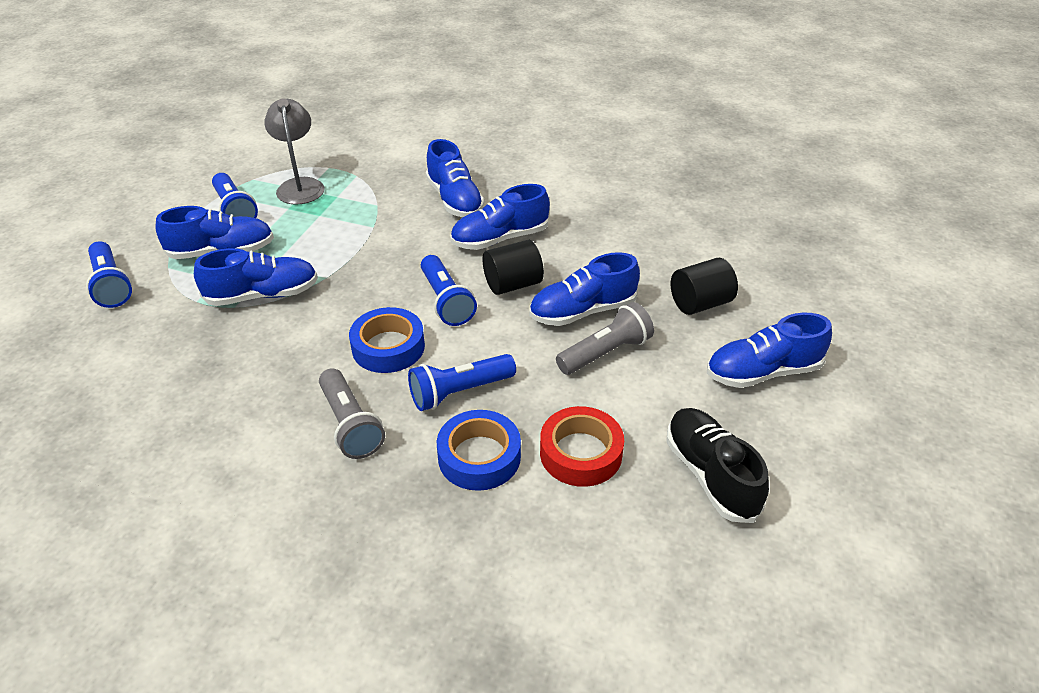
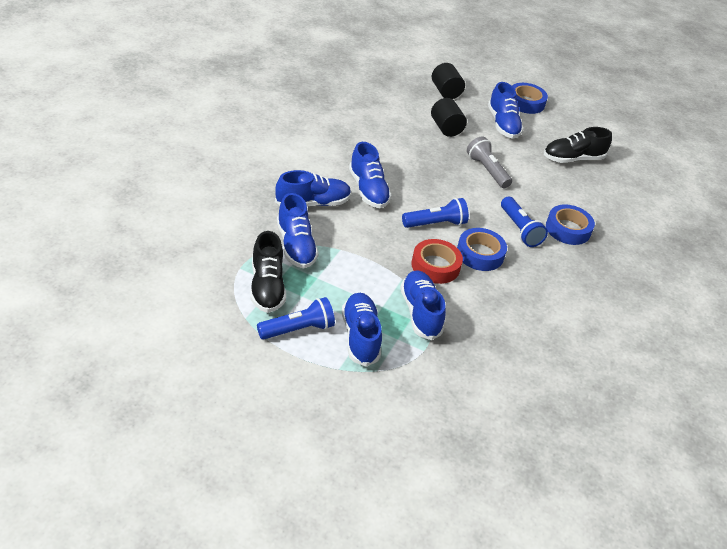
camera: 90 degrees left, 0 degrees up
(111, 285) = (397, 406): blue flashlight -> none
(300, 185) = (267, 287): grey lamp -> black shoe
(350, 425) = (547, 276): grey flashlight -> none
(512, 284) = (420, 193): black cylinder -> black cylinder (445, 92)
(581, 453) = (562, 195): red tape -> red tape (435, 266)
(582, 311) = (450, 171): blue shoe -> blue shoe (295, 246)
(868, 405) = (525, 102): none -> blue tape

